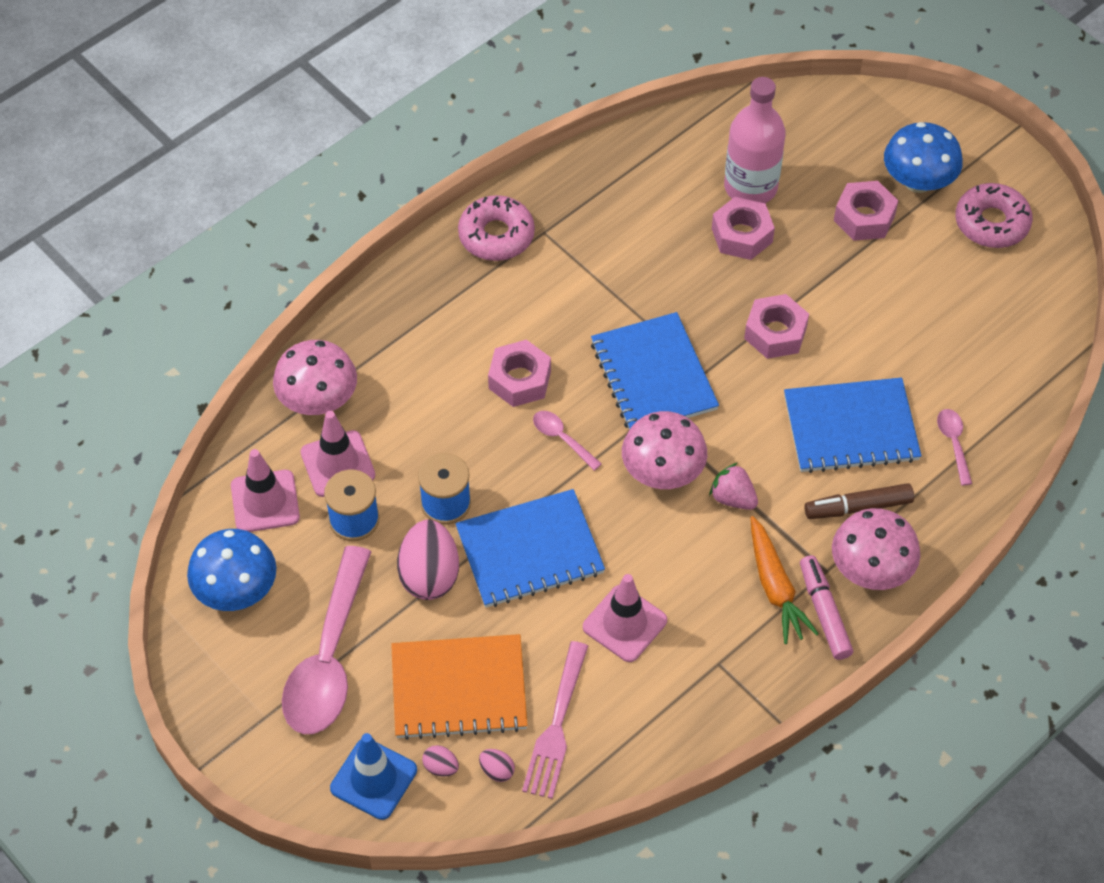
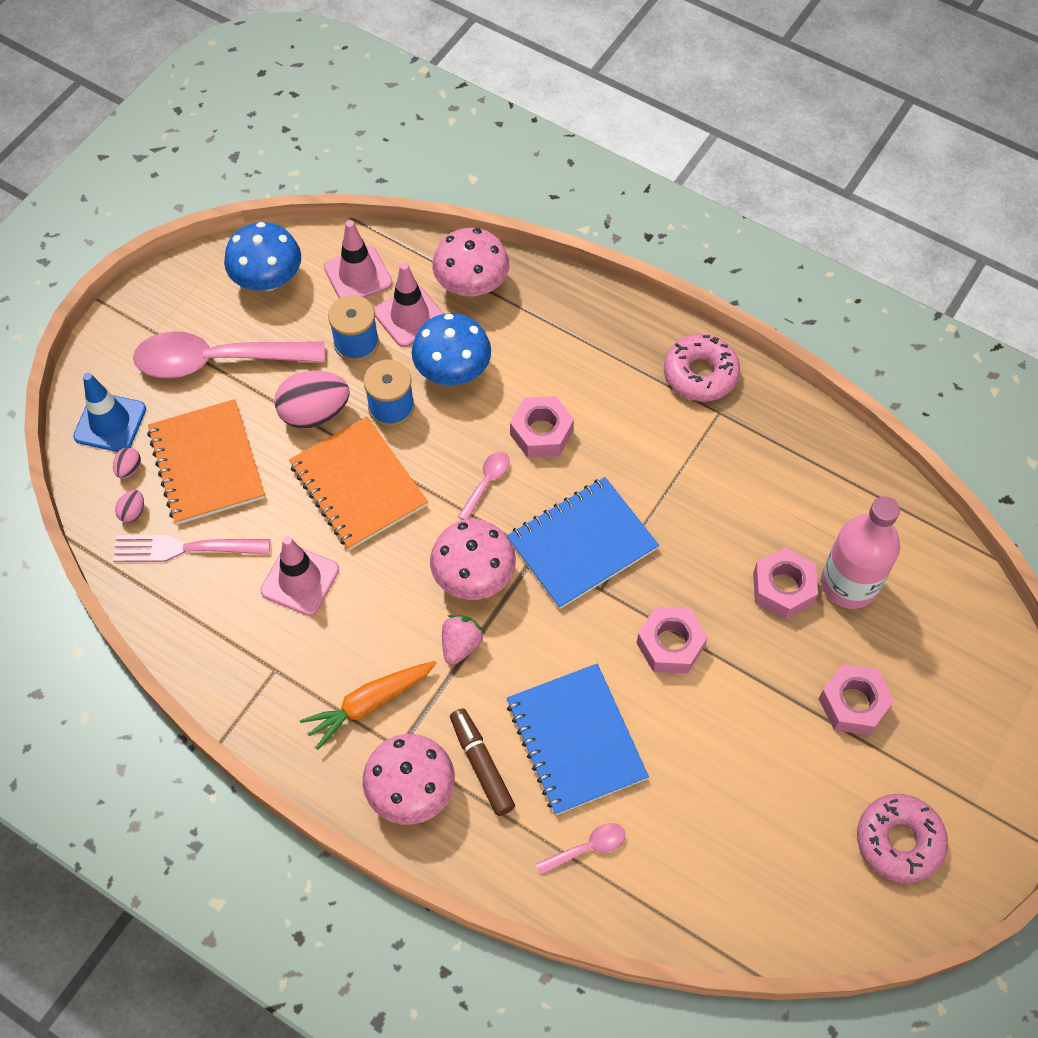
camera: 75 degrees right, 5 degrees up
(529, 551) = (358, 485): blue notebook -> orange notebook
(824, 612) = (351, 755): pink marker -> none
(918, 181) = (926, 751): blue mushroom -> blue mushroom (452, 370)

